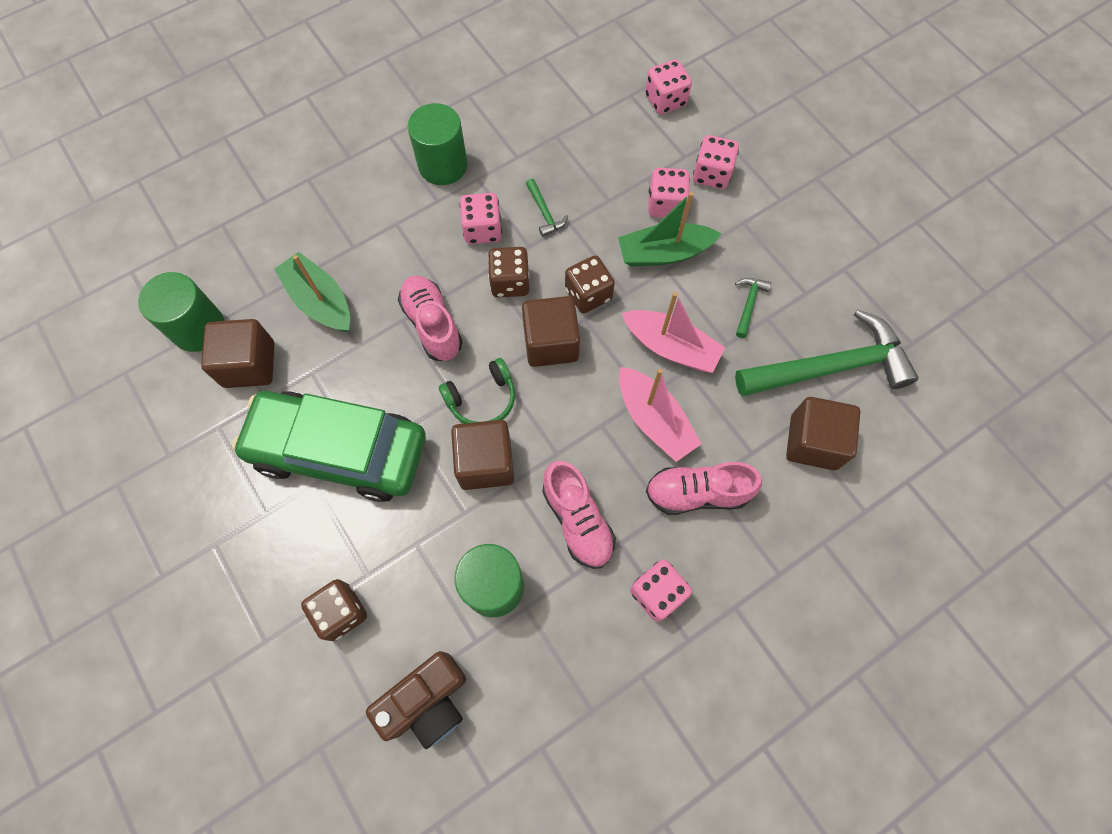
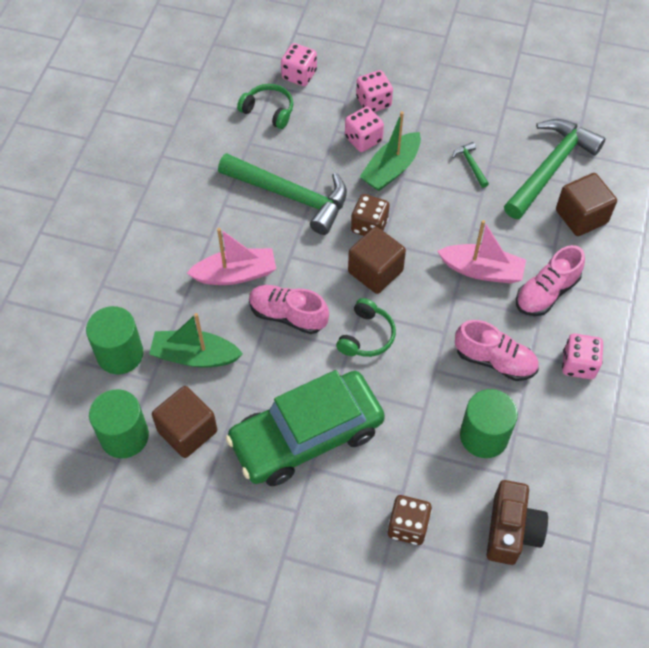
camera: 40 degrees left, 10 degrees down
(443, 165) = (190, 212): green cylinder -> green cylinder (120, 354)
(482, 229) = (260, 234): pink dice -> none
(485, 463) = (407, 371): brown cube -> none
(510, 282) = (312, 254): brown dice -> none
(545, 213) = (291, 196): green hammer -> green hammer, size x2.48
(603, 116) = (268, 111): none -> green headphones
(671, 347) = (450, 221): pink boat -> pink boat (235, 274)

